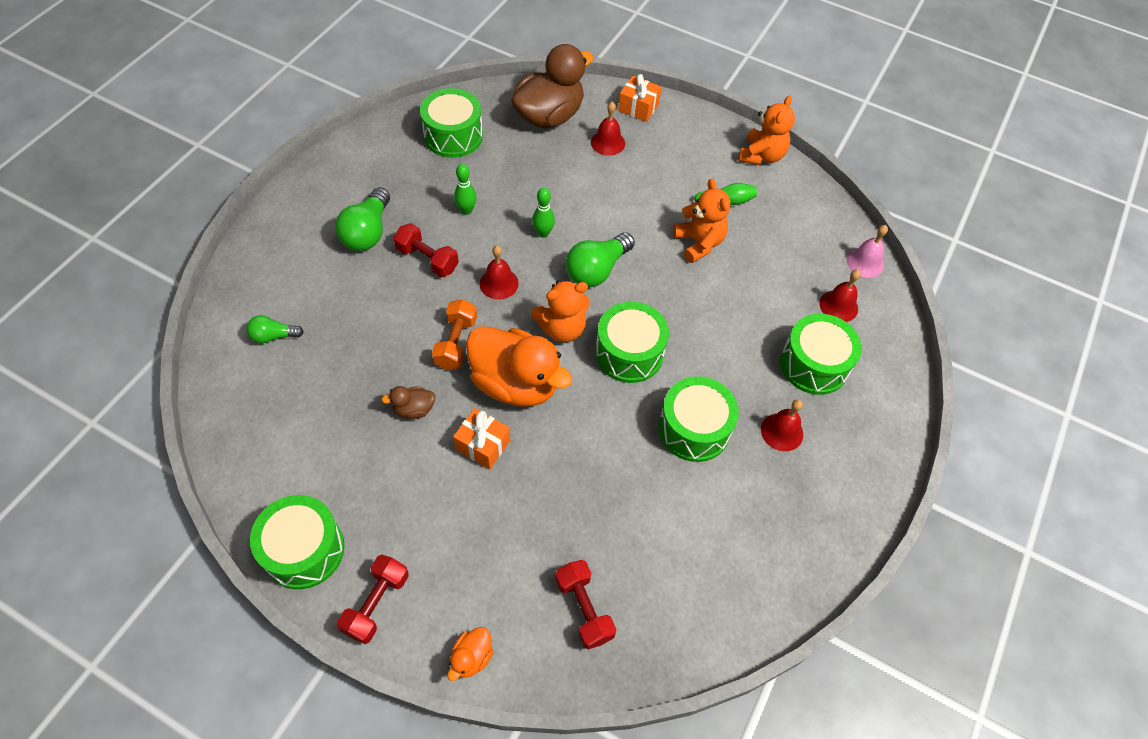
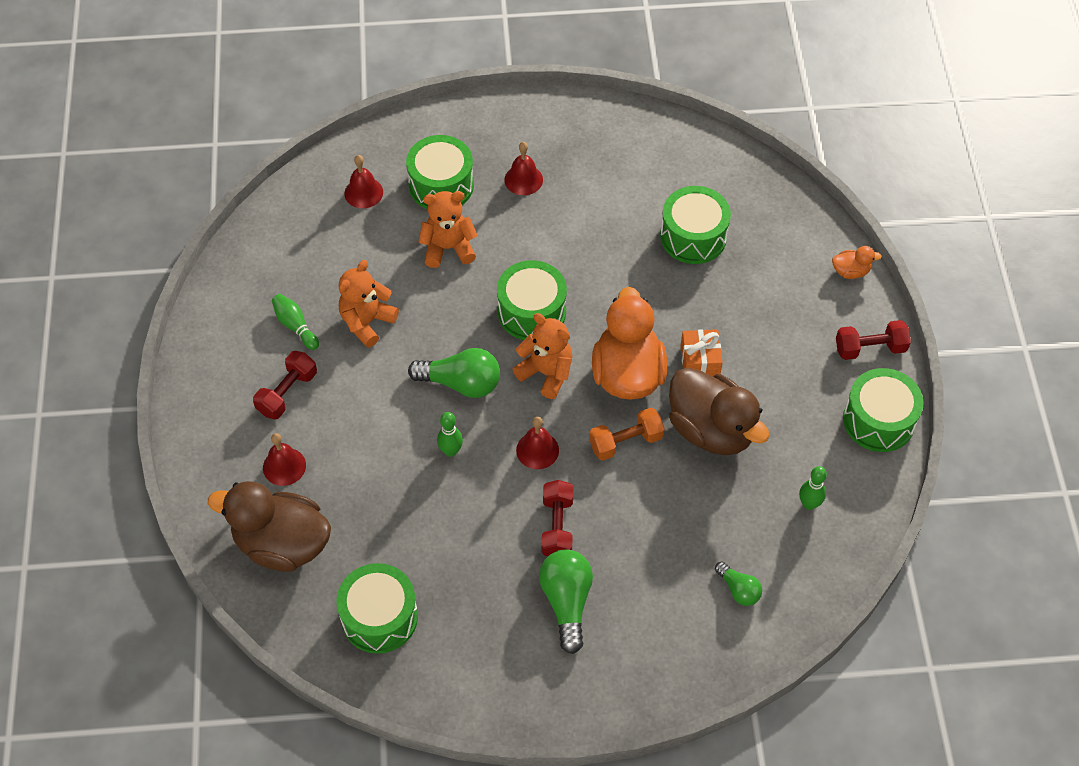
camera: 120 degrees left, 0 degrees up
(368, 232) = (566, 602): green light bulb -> green light bulb turned 75 degrees counterclockwise
(414, 409) = (711, 429): brown duck -> brown duck, size x2.31
(466, 210) = (472, 534): green bowling pin -> green bowling pin (809, 504)
(584, 609) = (763, 228): red dumbbell -> red dumbbell (287, 393)
(638, 108) = (208, 468): orange gift -> none
(694, 429) = (567, 234): green drum -> green drum (693, 236)
(761, 156) = (208, 326): orange teddy bear -> orange teddy bear (448, 248)
(865, 262) = (297, 193): pink bell -> none

